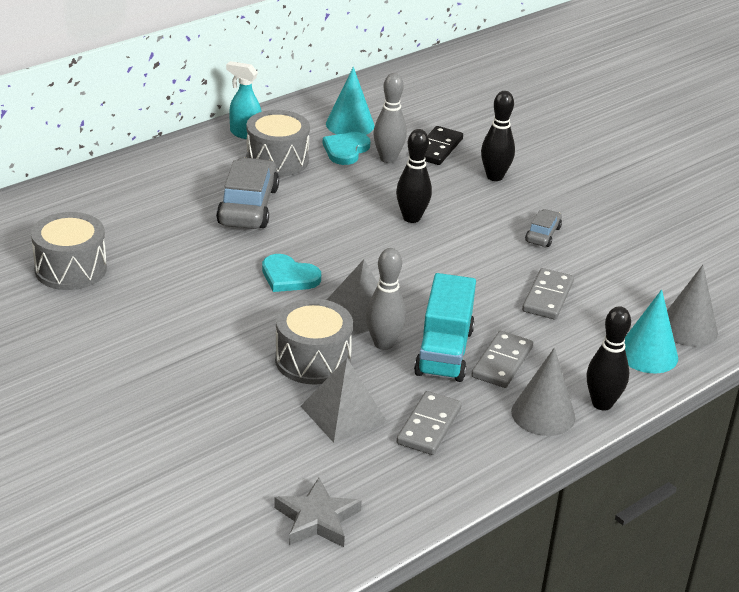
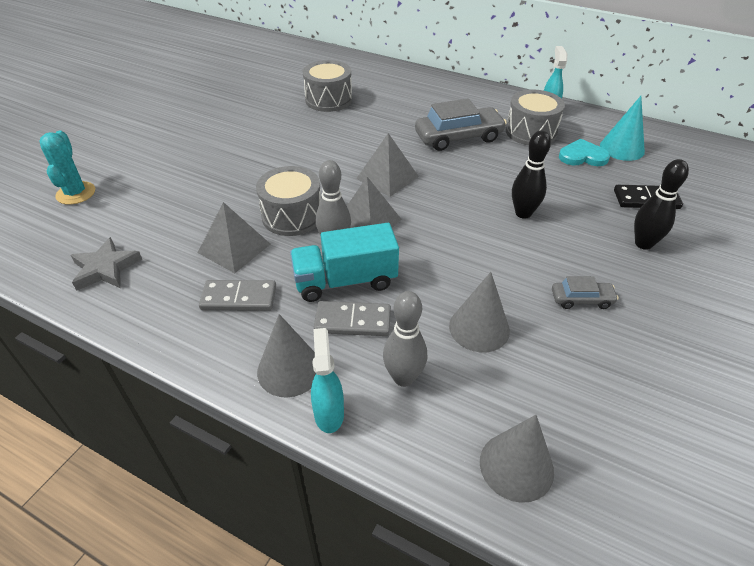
camera: 70 degrees right, 10 degrees up
(125, 533) = (76, 193): none -> turquoise cactus
(289, 277) = (387, 177): turquoise heart -> grey pyramid
(388, 159) = (596, 179): grey bowling pin -> grey bowling pin (403, 378)
(547, 297) = (479, 328): grey domino -> grey cone
(602, 404) = (329, 413): black bowling pin -> turquoise spray bottle
(647, 354) = (439, 435): turquoise cone -> none

